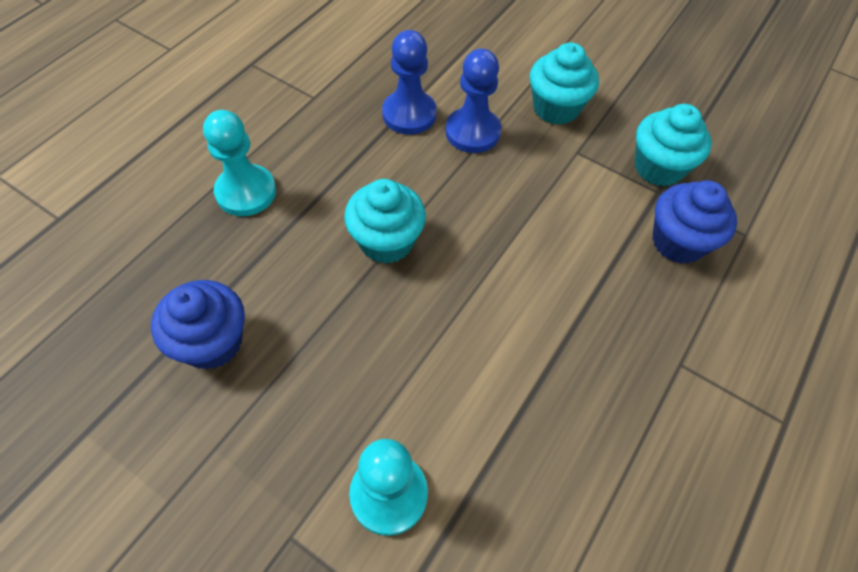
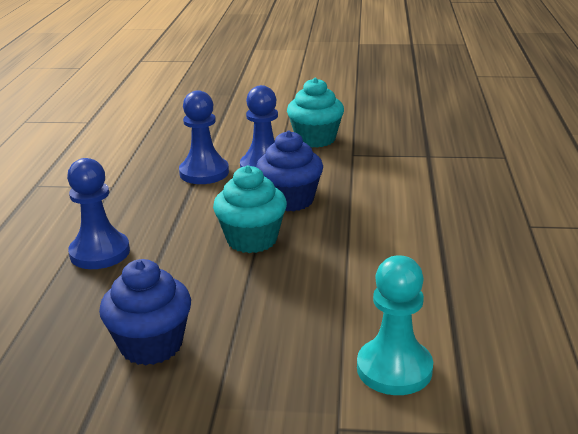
camera: 25 degrees left, 30 degrees down
(246, 192) = (100, 253): turquoise pawn -> blue pawn
(658, 167) = (416, 145): turquoise cupcake -> none
(678, 242) = (466, 173): blue cupcake -> blue cupcake (290, 200)

